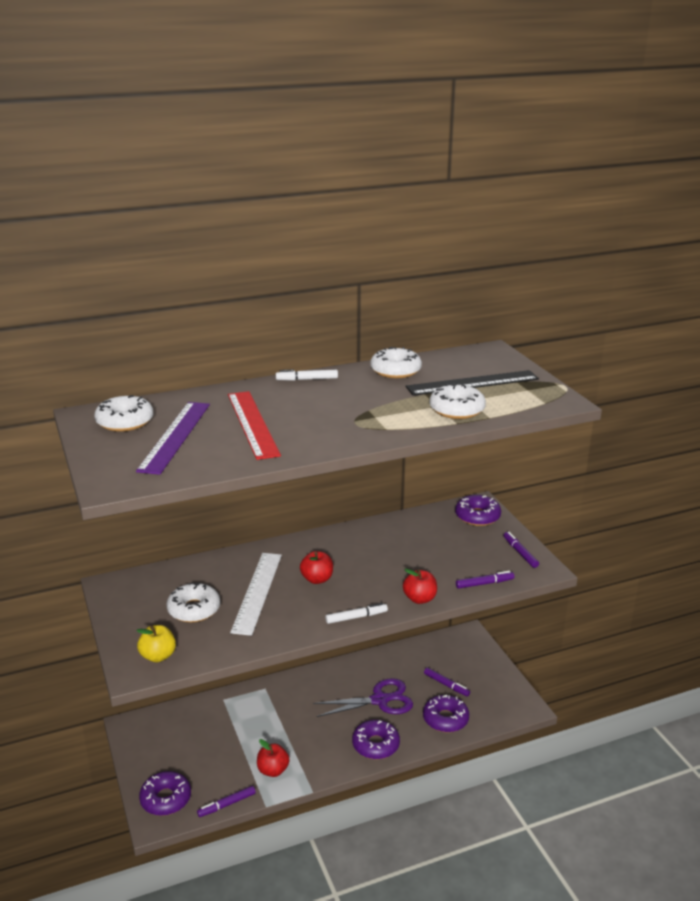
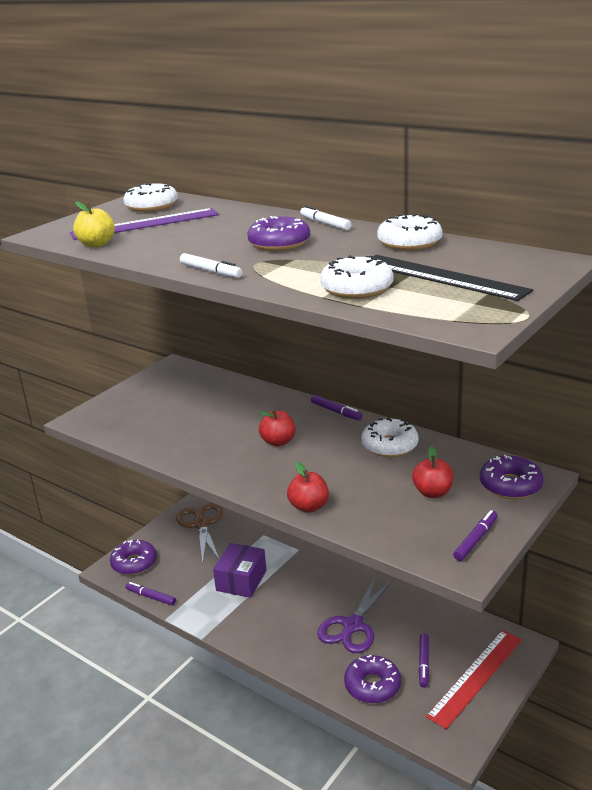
camera: 60 degrees right, 0 degrees up
(158, 656) = (104, 420): yellow apple -> yellow apple (96, 244)
(163, 731) = (201, 524): none -> brown scissors
(194, 609) = (176, 408): white donut -> white donut (389, 445)
(252, 424) = (202, 235): red ruler -> red ruler (476, 677)
(257, 592) = (228, 423): white ruler -> none
(267, 737) = (241, 580): none -> purple box
(273, 770) = (207, 603): red apple -> red apple (432, 492)
(356, 617) = (241, 484): white marker -> white marker (211, 271)
(375, 745) = (291, 651): purple donut -> purple donut (279, 243)
(380, 700) = (353, 626): purple scissors -> purple scissors turned 75 degrees clockwise
(484, 583) = (383, 536): purple marker -> purple marker (336, 411)

